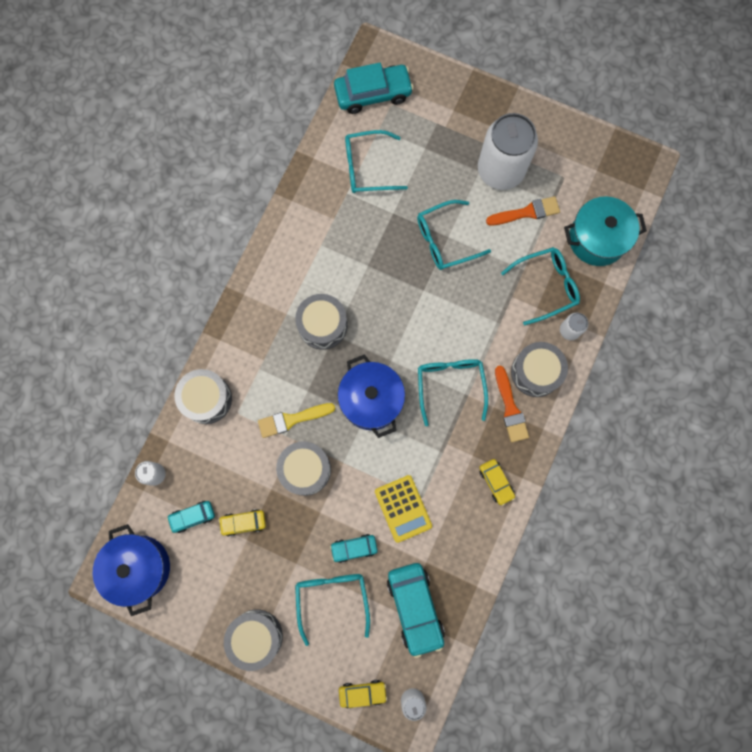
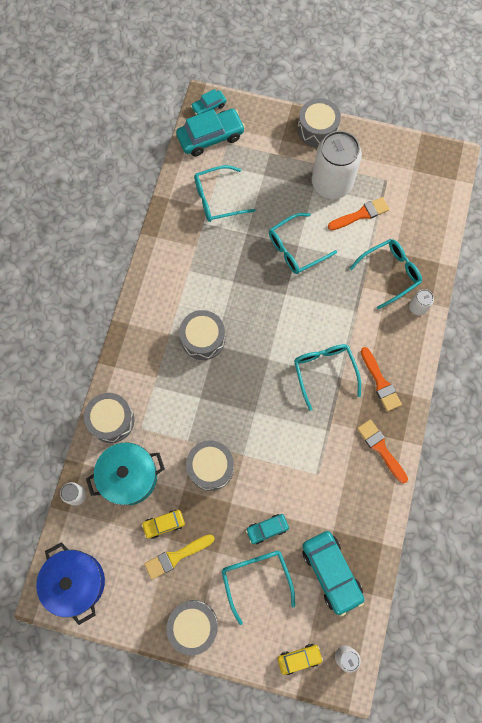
camera: 10 degrees left, 5 degrees down
(192, 516) = (117, 527): turquoise car -> turquoise car (209, 106)
(292, 419) = (191, 425): yellow brush -> yellow brush (176, 556)
(371, 400) = (258, 396): blue pot -> none
(403, 508) = (304, 486): yellow calculator -> none
(496, 482) = (381, 448): yellow car -> orange brush
(536, 372) = (396, 348): grey drum -> grey drum (317, 129)
(597, 239) = (425, 227): turquoise pot -> turquoise pot (129, 477)

